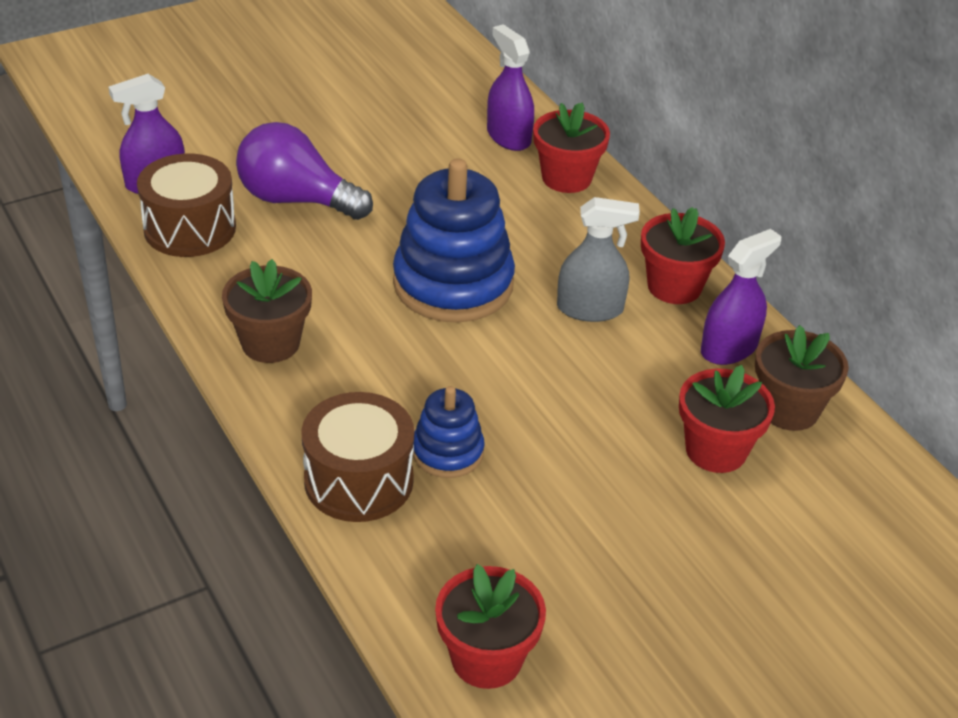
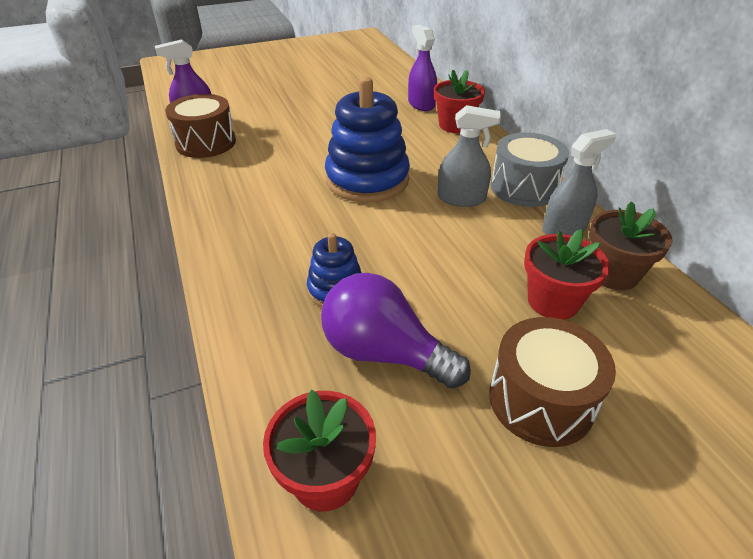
camera: 10 degrees right, 0 degrees up
(270, 343) = (230, 209): brown flower pot -> none
(296, 200) = (278, 131): purple light bulb -> purple light bulb (384, 353)
(358, 480) = (260, 306): brown drum -> brown drum (541, 400)
(674, 286) = (524, 187): red flower pot -> grey drum
(729, 348) = (564, 228): purple spray bottle -> grey spray bottle

